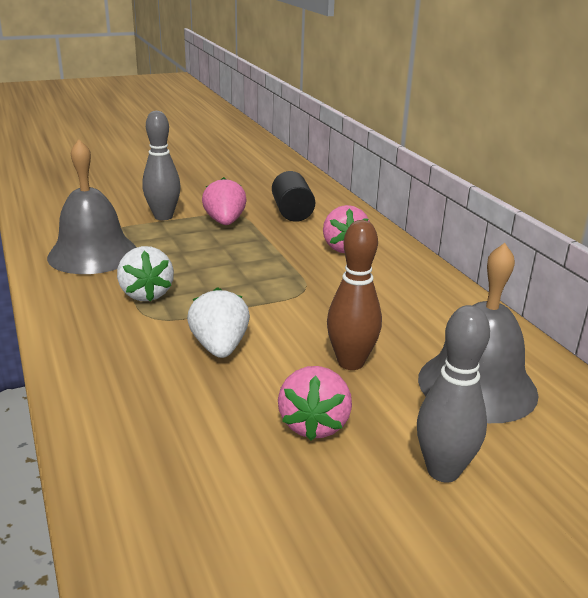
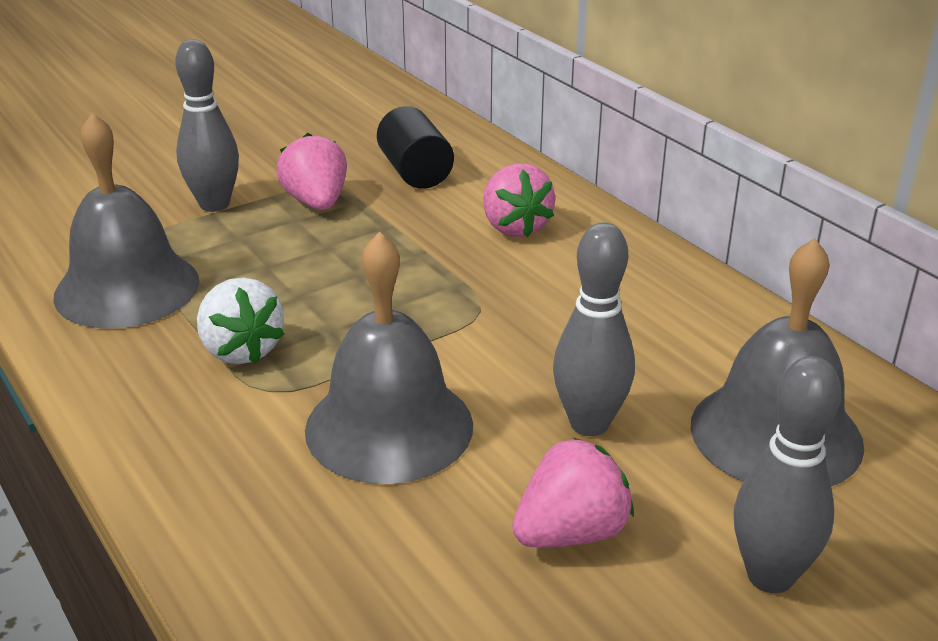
camera: 10 degrees left, 5 degrees up
(220, 347) = (389, 426): white strawberry -> grey bell
(314, 424) = (571, 533): pink strawberry -> pink strawberry turned 120 degrees counterclockwise
(351, 362) = (589, 423): brown bowling pin -> grey bowling pin

